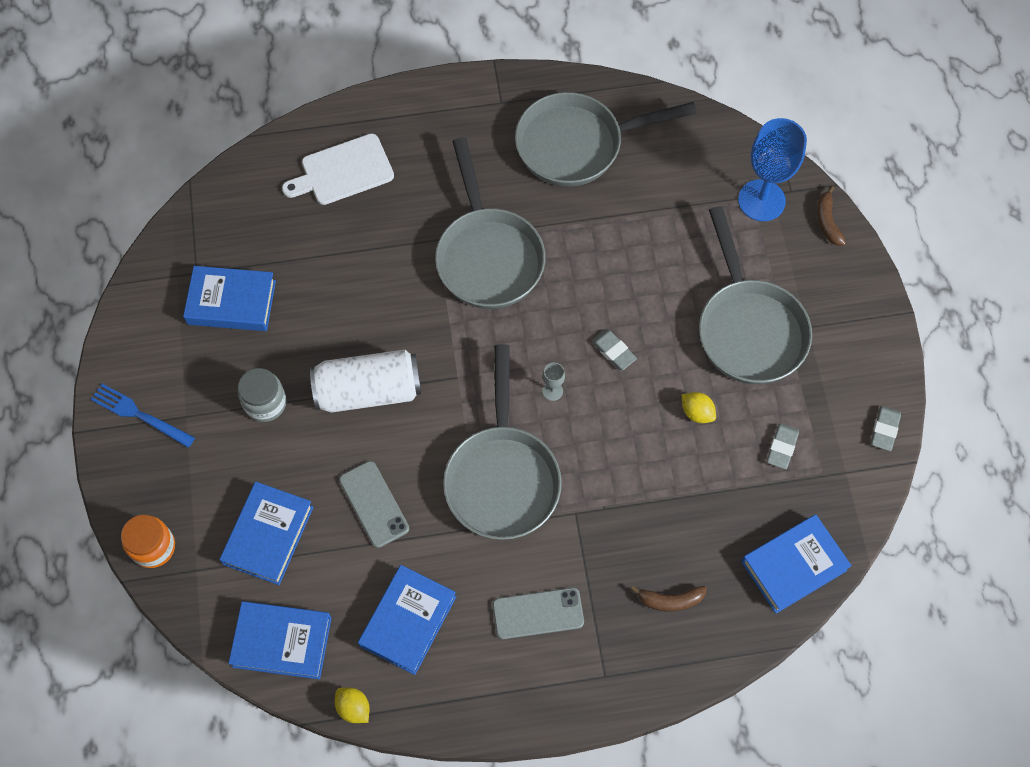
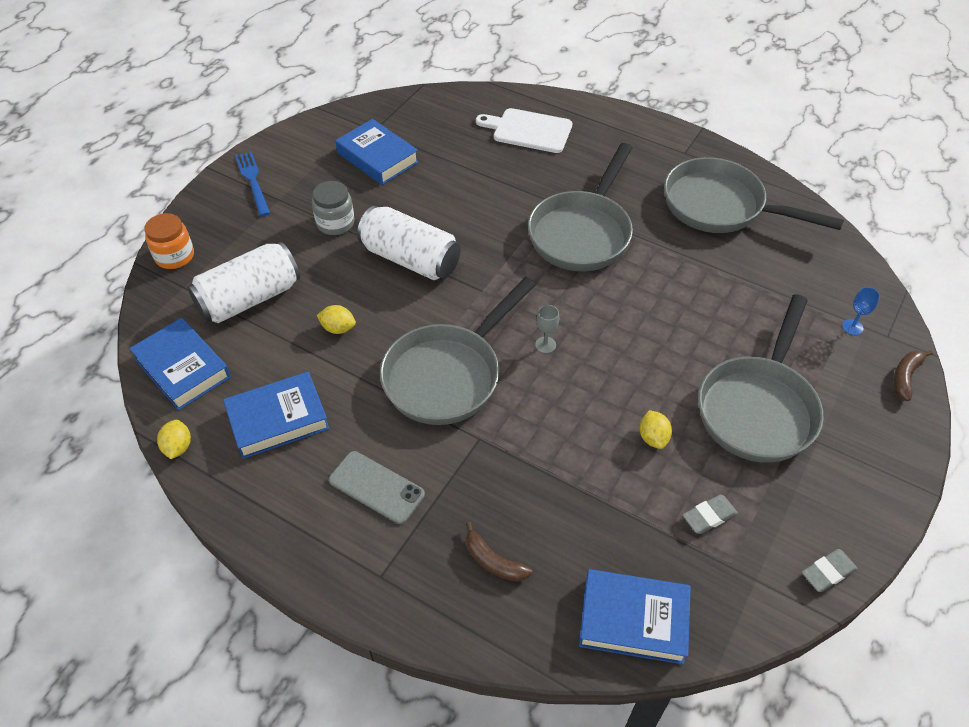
camera: 40 degrees right, 15 degrees down
(268, 535) = (249, 298): blue book -> white can
(374, 504) = (338, 328): grey phone -> yellow lemon
(613, 351) = (621, 350): grey eraser -> none
(761, 200) = (852, 327): blue goblet -> blue goblet, size x0.42

